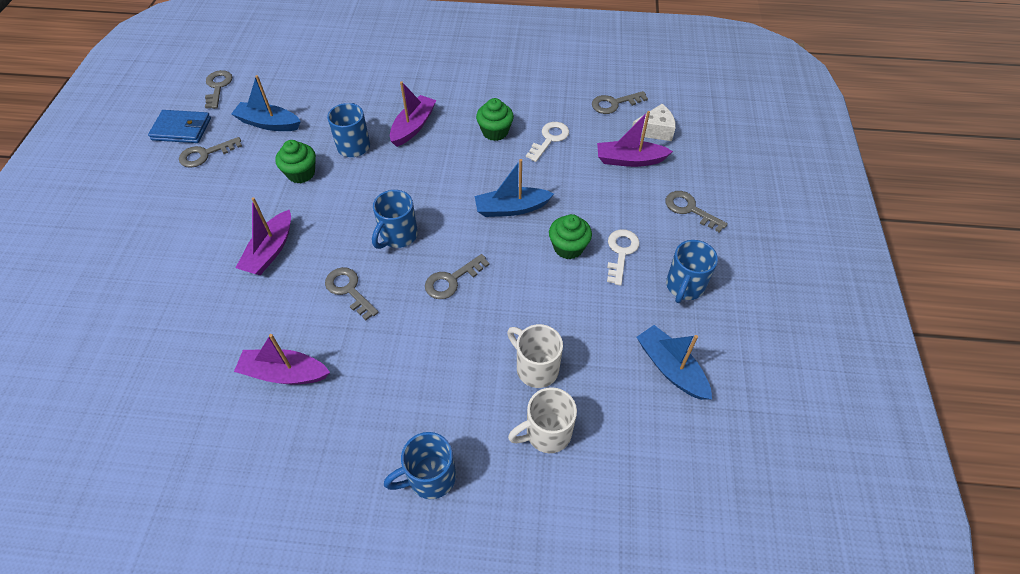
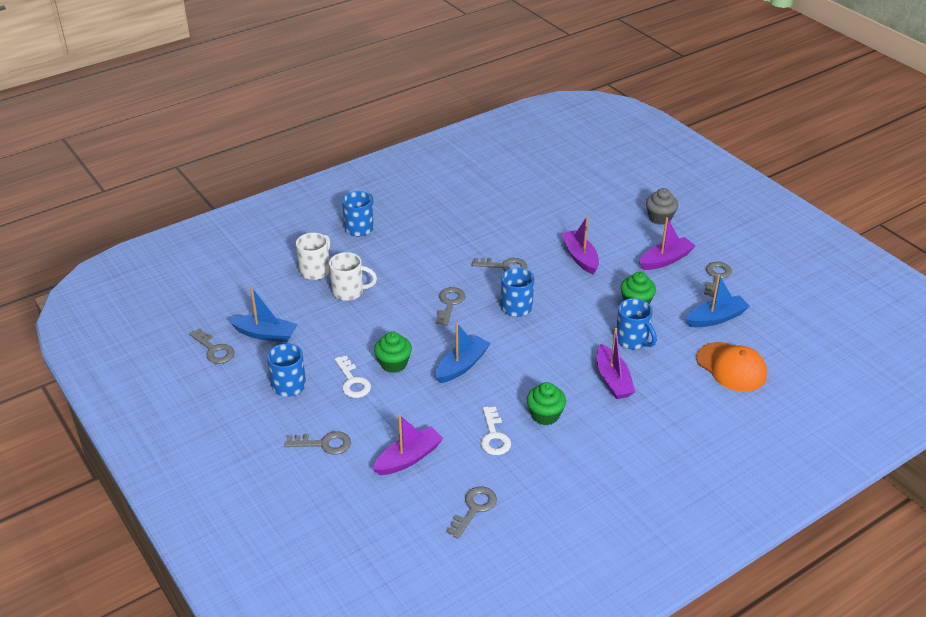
camera: 140 degrees right, 15 degrees down
(133, 245) = (660, 218): none -> grey cupcake
(181, 129) = (762, 280): blue wallet -> none
(218, 87) = (801, 319): grey key -> grey key (214, 350)
(284, 373) = (485, 221): purple boat -> purple boat (665, 260)
(322, 87) = (731, 367): none -> orange cap
(655, 130) = (411, 502): white cheese -> none

